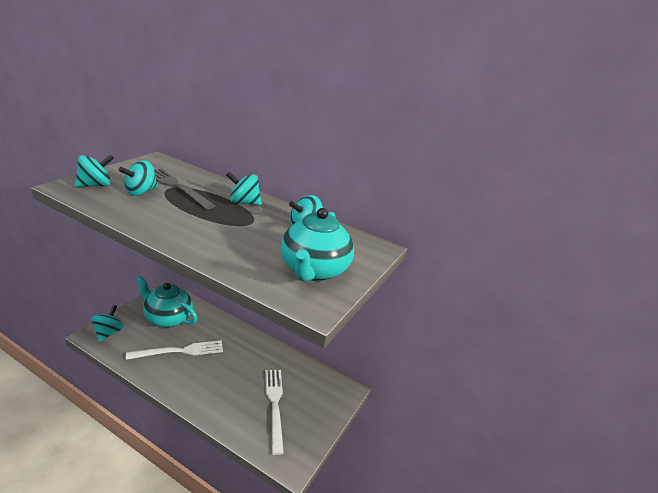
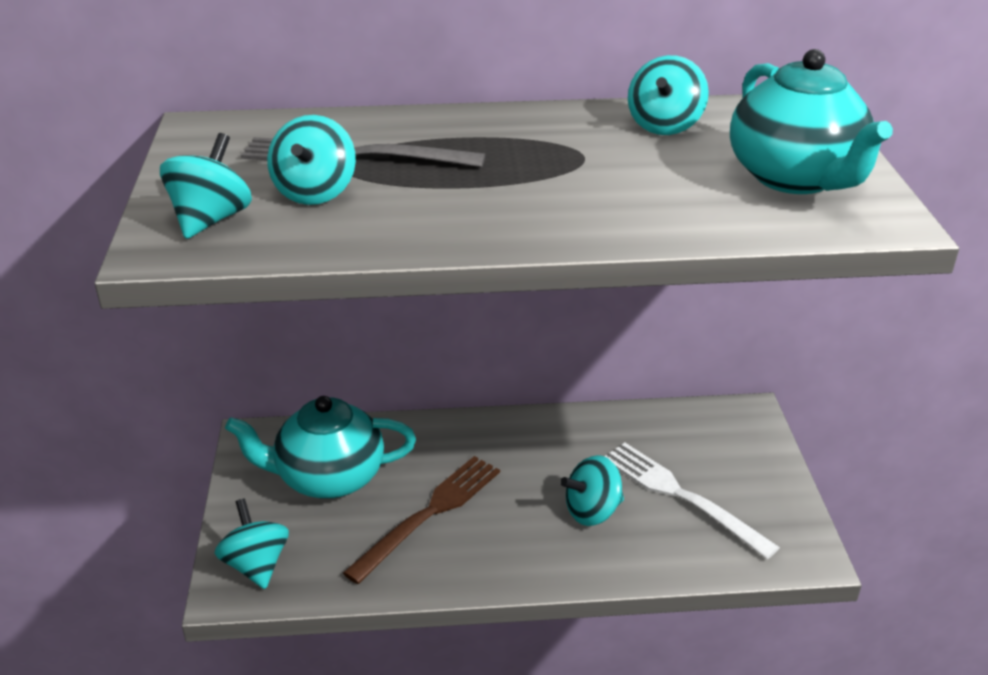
camera: 30 degrees left, 5 degrees up
(180, 351) = (429, 514): white fork -> brown fork
(244, 202) = (507, 131): turquoise spinning top -> turquoise spinning top (592, 511)

